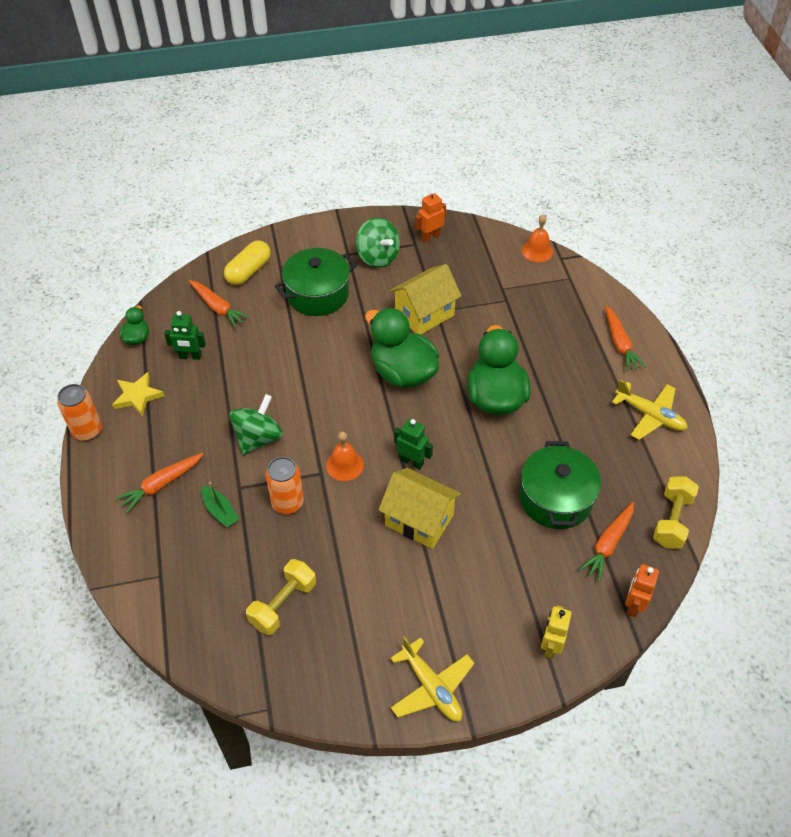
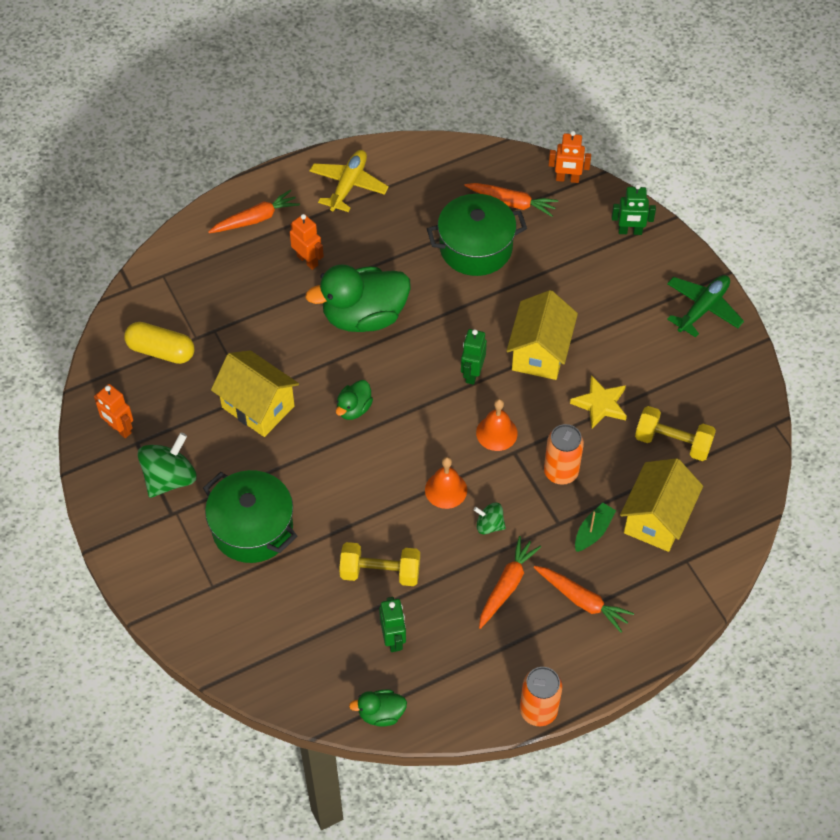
camera: 105 degrees left, 5 degrees up
(138, 396) = (471, 675): yellow star -> yellow star (600, 404)
(210, 565) = (657, 519): none -> yellow house
(218, 307) = (304, 636): orange carrot -> orange carrot (507, 585)
(248, 271) = (230, 621): yellow capsule -> yellow capsule (161, 351)
(258, 438) = (489, 525): green spinning top -> green spinning top, size x0.55
(402, 372) = (354, 409): green duck -> green duck, size x0.47
(431, 687) = (703, 308): yellow plane -> green plane
(537, 251) = (122, 313): orange bell -> orange bell (446, 490)
(550, 646) = (630, 231): yellow robot -> green robot
(566, 370) = (307, 260): none -> orange robot
(672, 520) = (469, 159): yellow dumbbell -> yellow dumbbell (380, 572)

